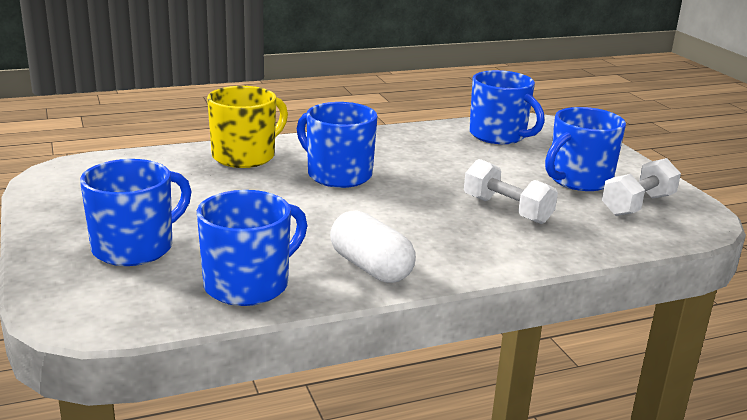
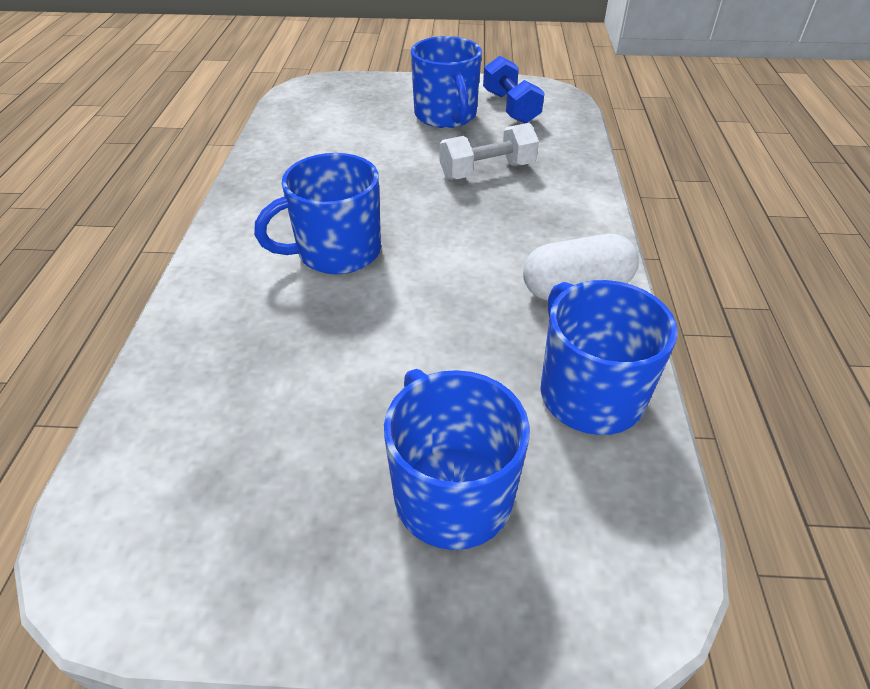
camera: 65 degrees left, 20 degrees up
(245, 156) = (219, 317): yellow mug -> none
(499, 135) = (315, 122): blue mug -> none
(638, 205) = (510, 107): white dumbbell -> blue dumbbell

